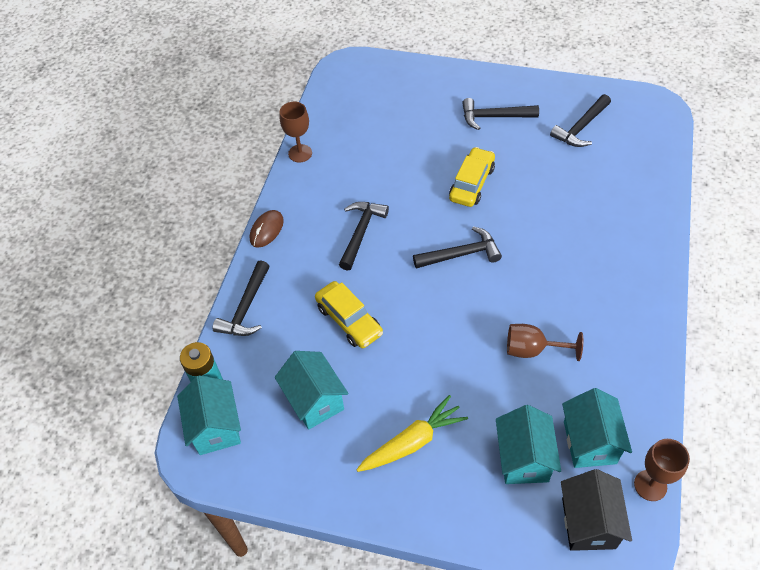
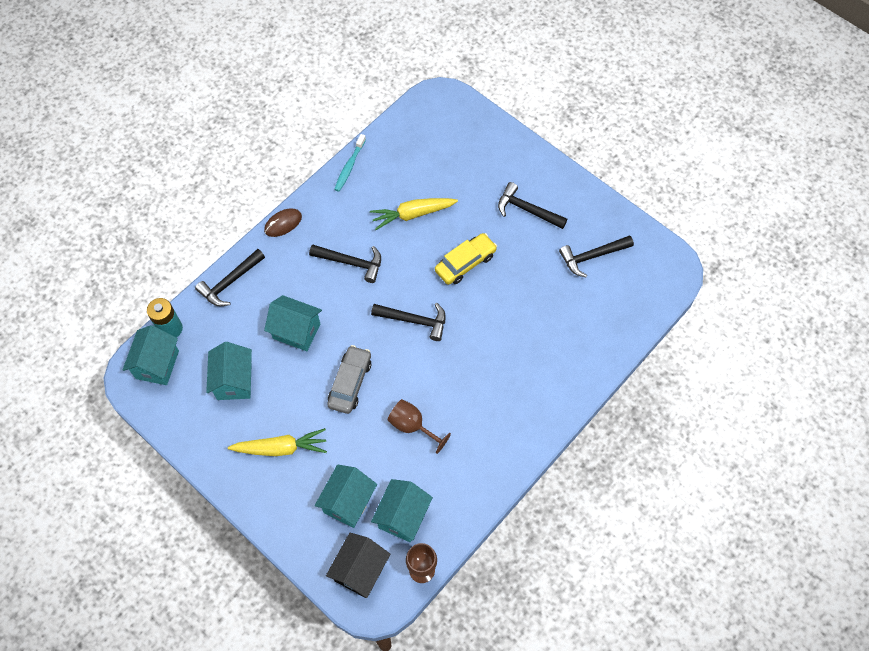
camera: 25 degrees right, 10 degrees up
(300, 153) = (349, 166): brown goblet -> turquoise toothbrush
(349, 320) = (296, 331): yellow car -> turquoise house
(361, 233) = (351, 262): black hammer -> black hammer turned 60 degrees clockwise
(390, 166) = (412, 214): none -> yellow carrot
(439, 341) = (350, 383): none -> grey car

